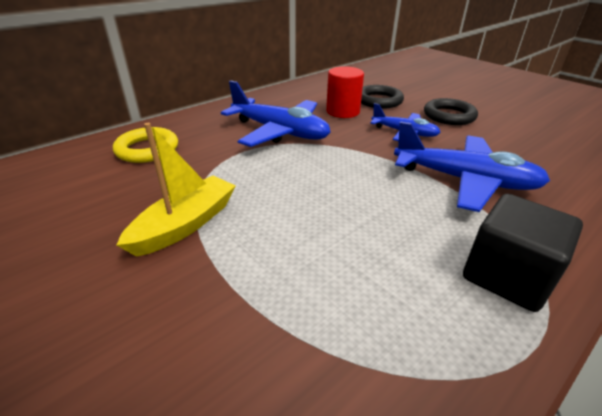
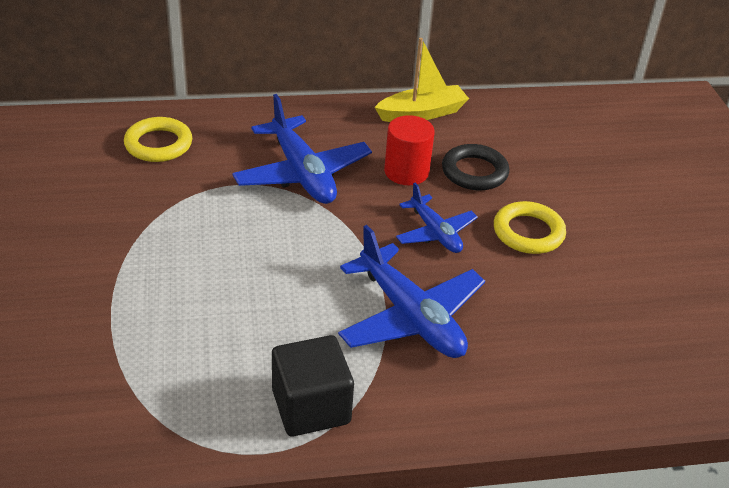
camera: 30 degrees right, 5 degrees up
(185, 224) = (123, 242): yellow boat -> yellow boat (422, 113)
(449, 116) = (528, 232): black ring -> yellow ring

